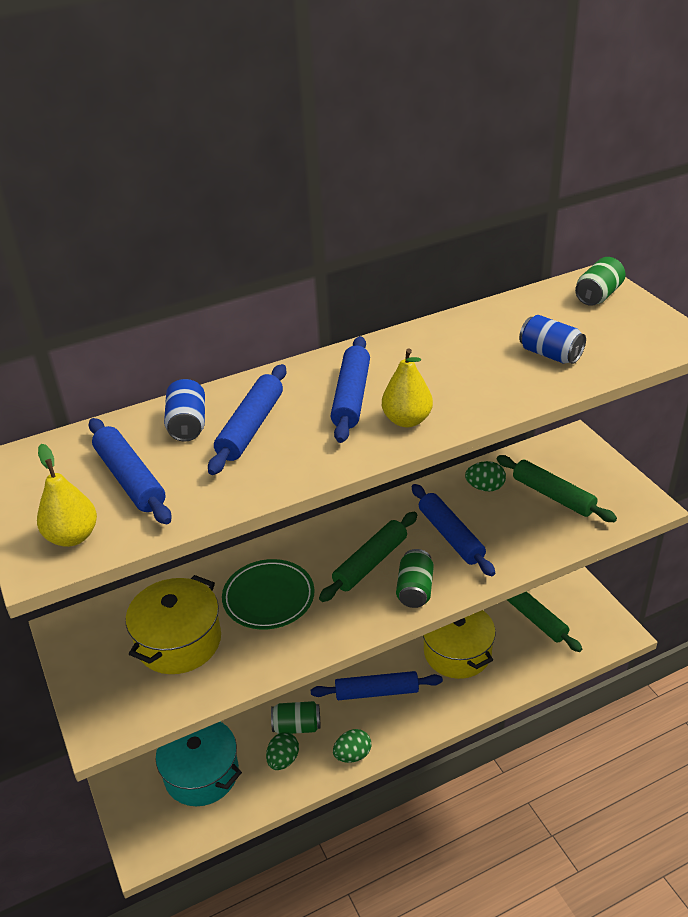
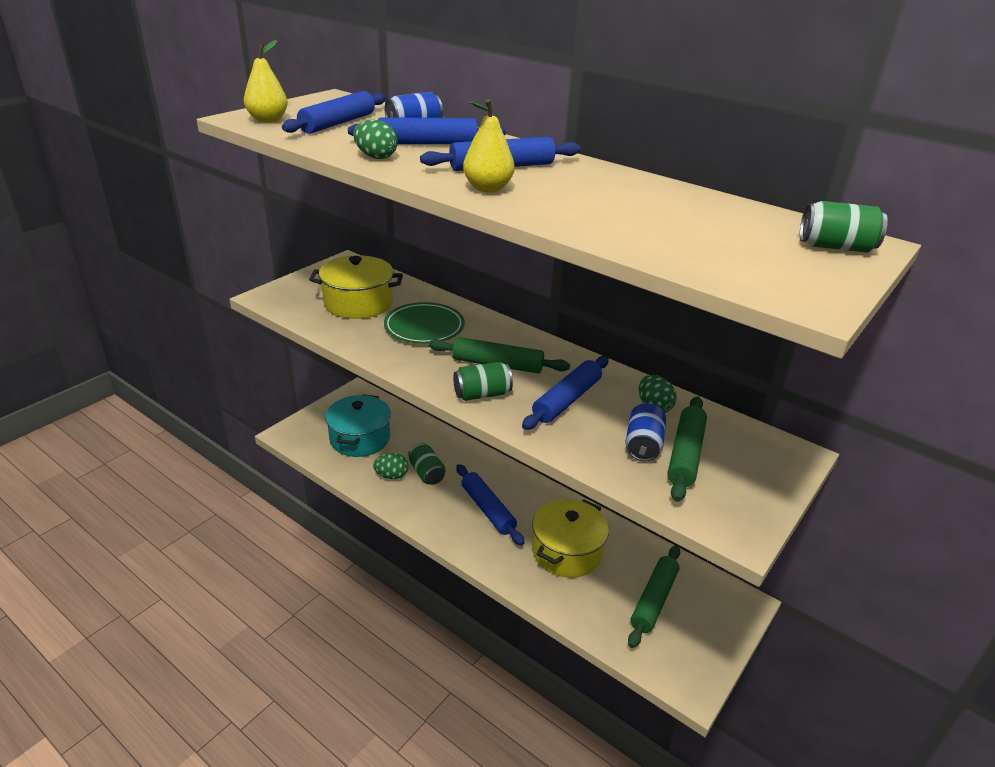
camera: 60 degrees right, 5 degrees down
(352, 755) = (416, 514): green egg -> green egg (376, 157)
(550, 354) = (673, 234): blue can -> blue can (643, 445)

